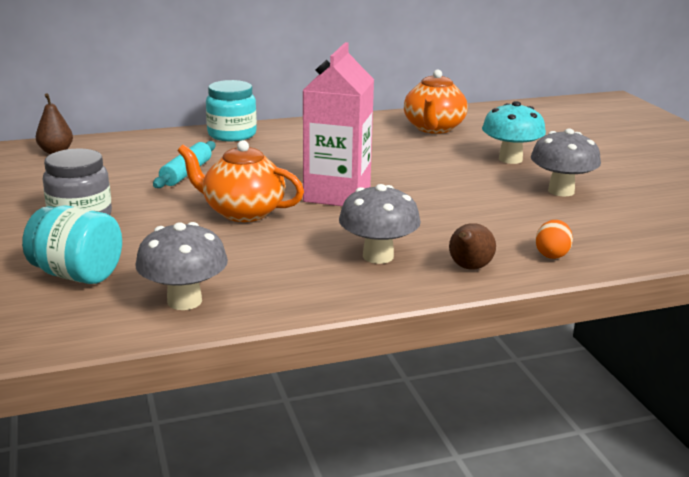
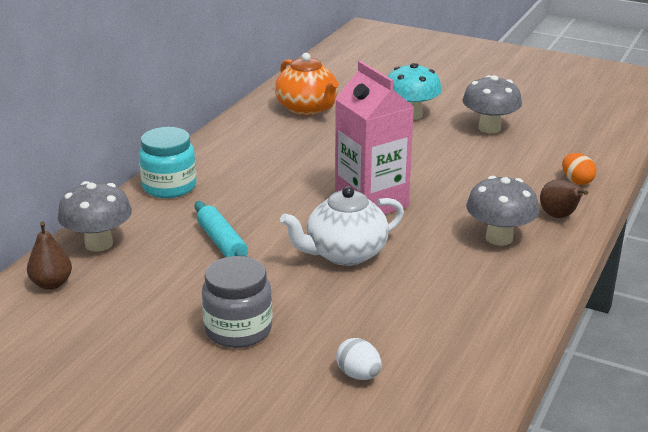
camera: 45 degrees left, 5 degrees up
(77, 275) = (358, 375): turquoise jar -> white egg
(184, 301) = (470, 344): grey mushroom -> grey mushroom (99, 244)
(242, 212) = (344, 254): orange teapot -> white teapot

